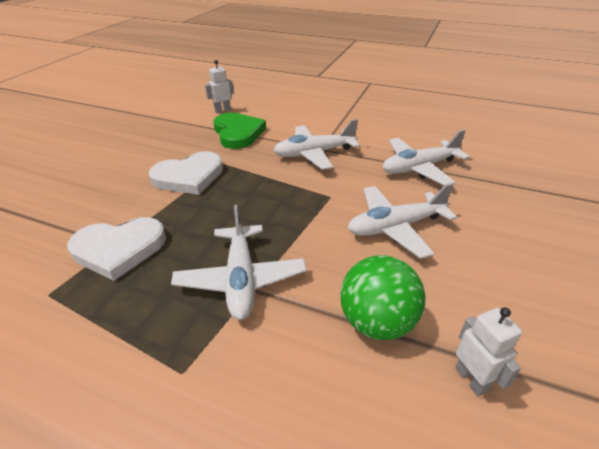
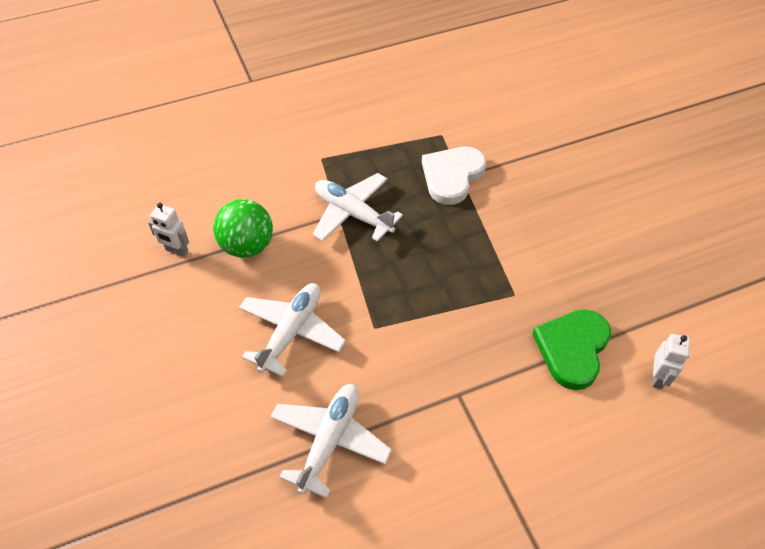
camera: 135 degrees right, 15 degrees up
(189, 177) = (514, 258): white heart -> none
(238, 133) = (572, 349): green heart -> green heart turned 90 degrees clockwise
(314, 154) = (455, 378): white plane -> none

